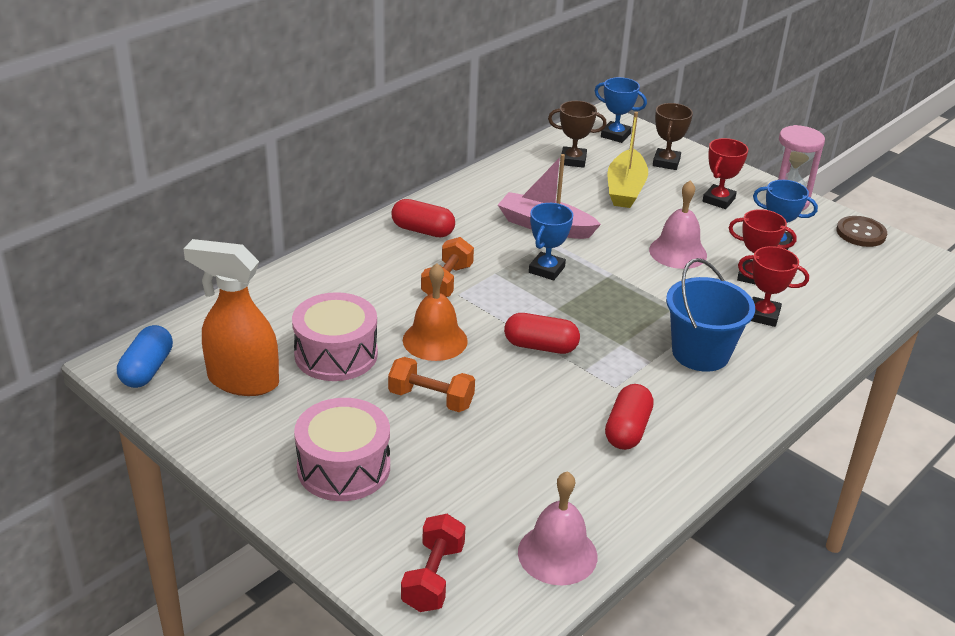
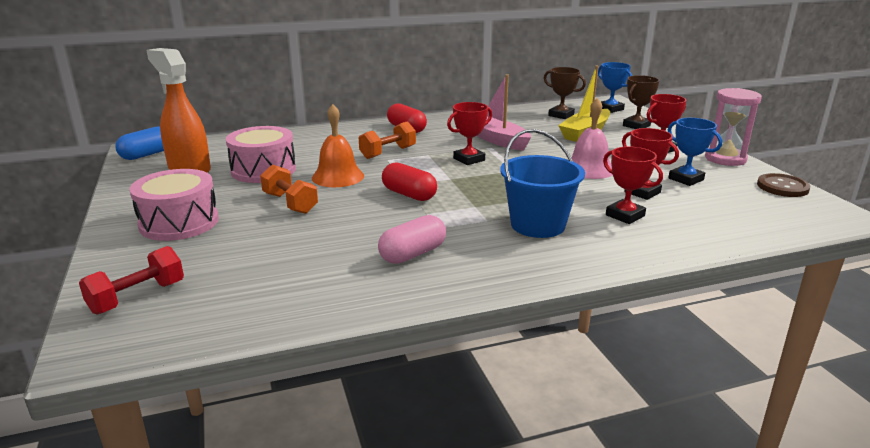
camera: 30 degrees right, 10 degrees down
(546, 270) = (469, 159): blue trophy -> red trophy
(557, 554) = (247, 312): pink bell -> none
(627, 430) = (413, 254): red capsule -> pink capsule

